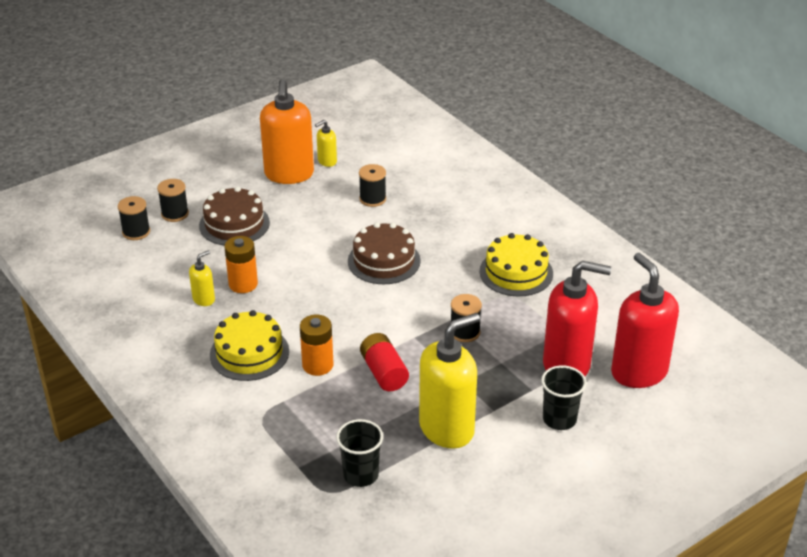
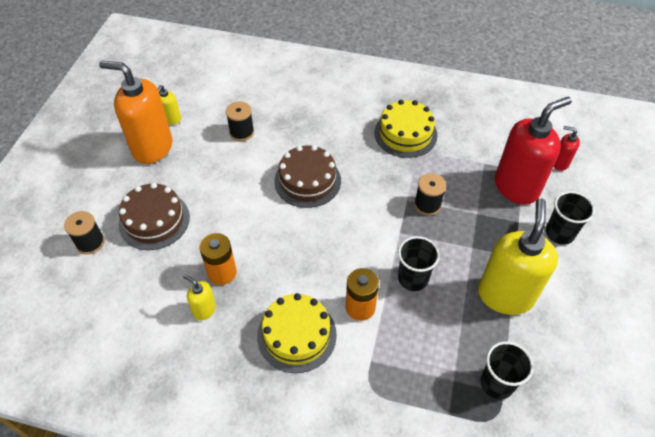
camera: 40 degrees left, 15 degrees up
(136, 232) = (72, 283): black spool -> none
(204, 299) = (204, 310): yellow soap dispenser -> yellow soap dispenser turned 60 degrees counterclockwise
(289, 174) = (152, 148): orange soap dispenser -> orange soap dispenser turned 150 degrees clockwise
(384, 372) = (413, 278): red battery -> black cup
(638, 372) = (560, 163): red soap dispenser -> red soap dispenser, size x0.45

